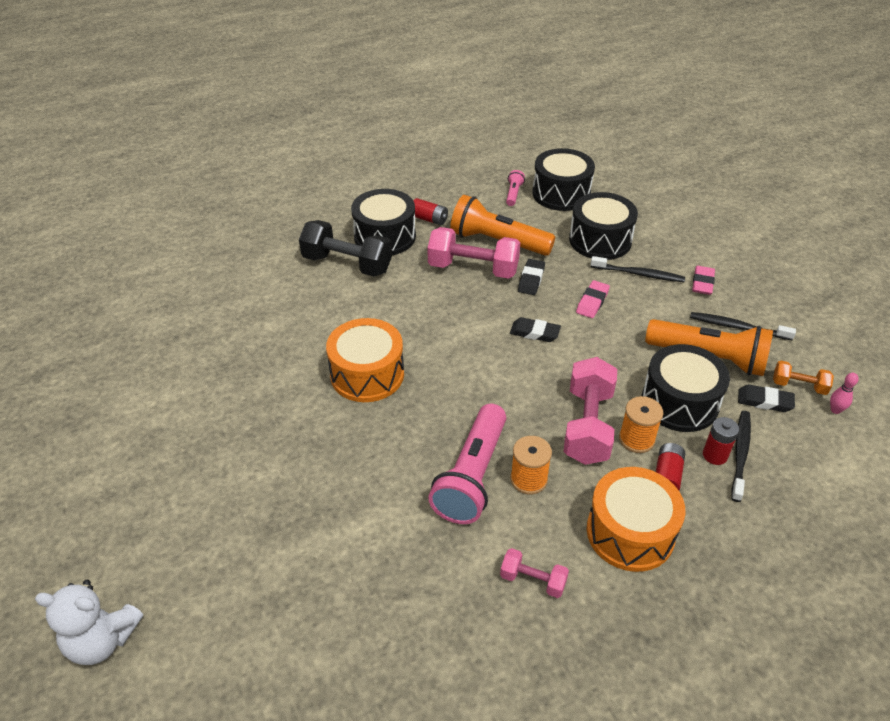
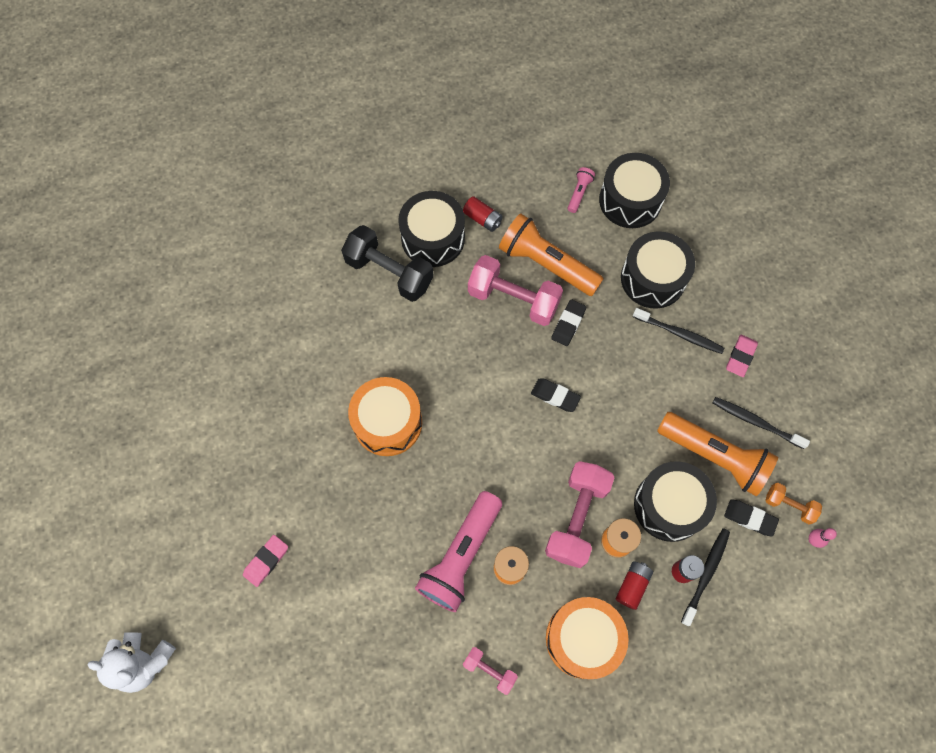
camera: 10 degrees right, 25 degrees up
(592, 302) = (621, 365): pink eraser -> pink eraser (266, 561)

